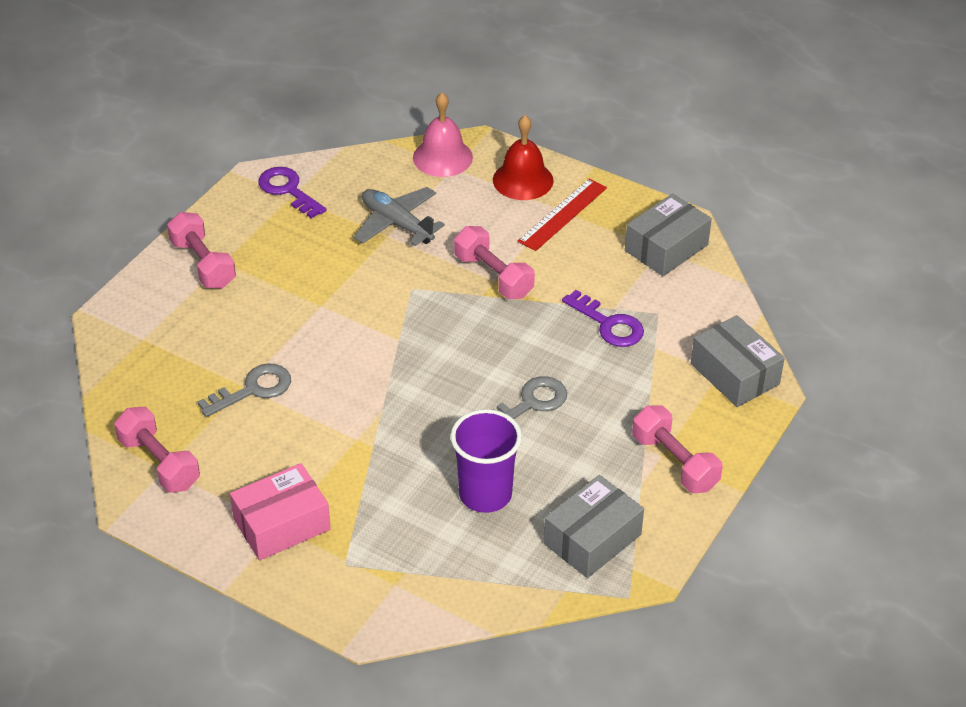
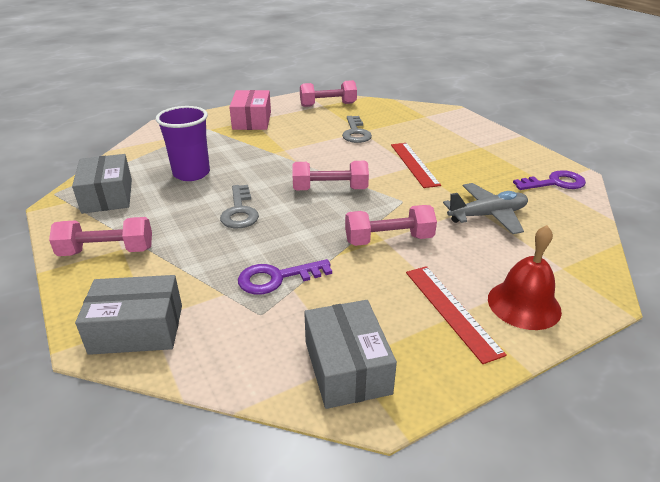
camera: 120 degrees right, 10 degrees down
(203, 264) = (482, 141): pink dumbbell -> pink dumbbell (330, 189)
(315, 305) = (414, 164): none -> red ruler
(442, 157) = (581, 266): pink bell -> none

